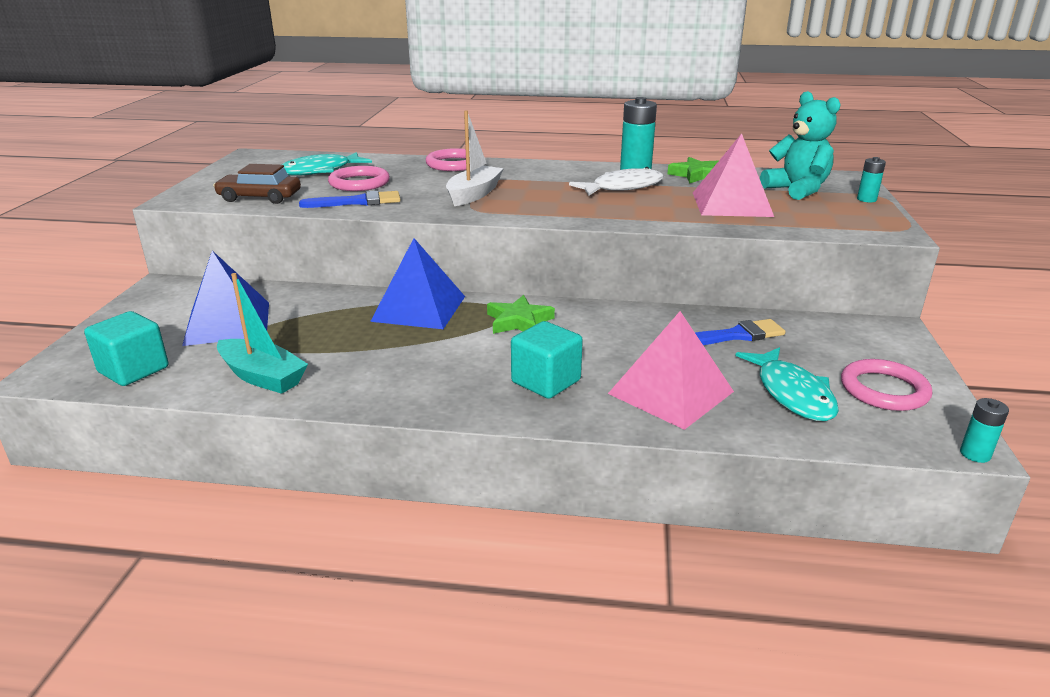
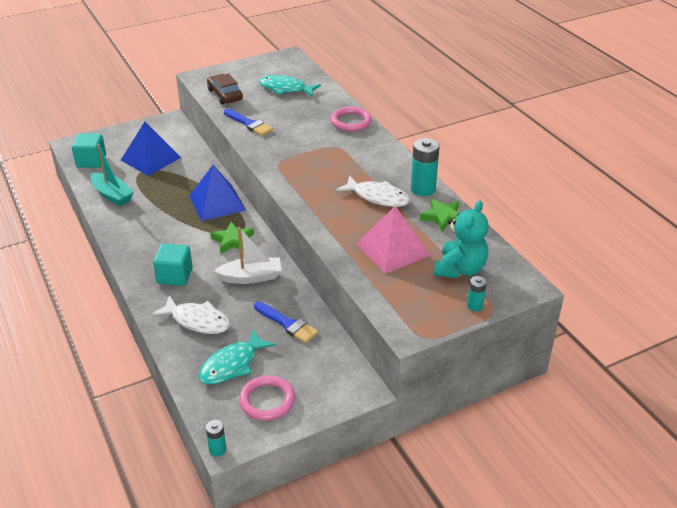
camera: 55 degrees right, 10 degrees up
(262, 377) = (112, 195): turquoise boat -> turquoise boat turned 45 degrees counterclockwise
(359, 183) = (280, 109): pink ring -> none
(474, 194) = (302, 152): white boat -> white boat (251, 277)
(671, 392) = (197, 321): pink pyramid -> white fish

